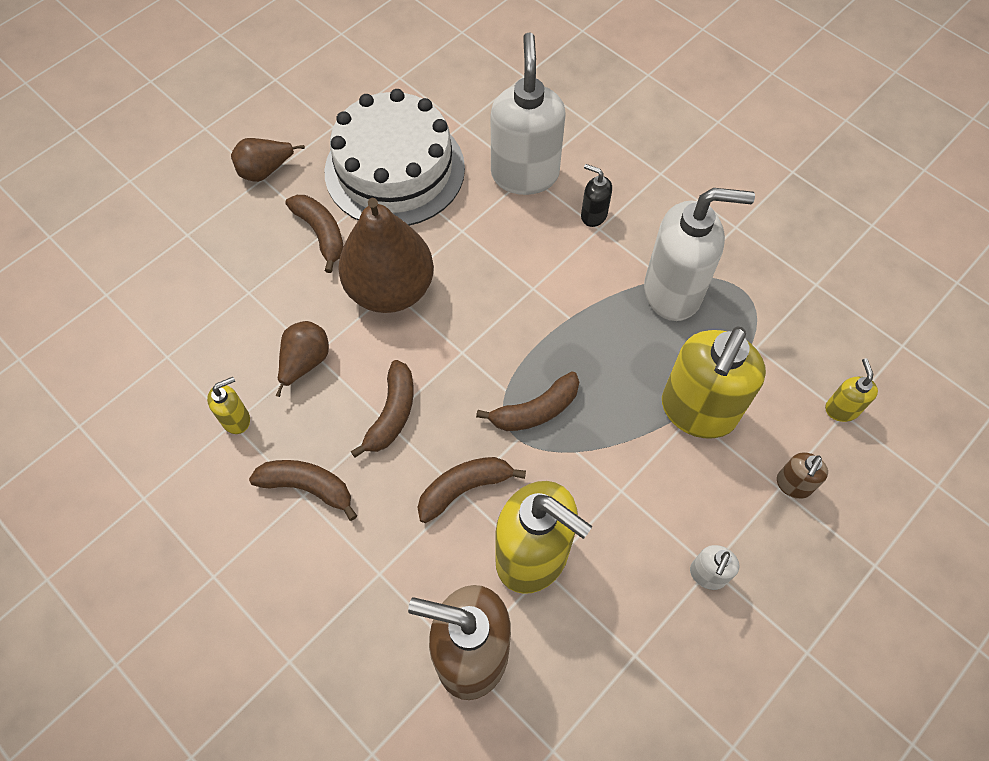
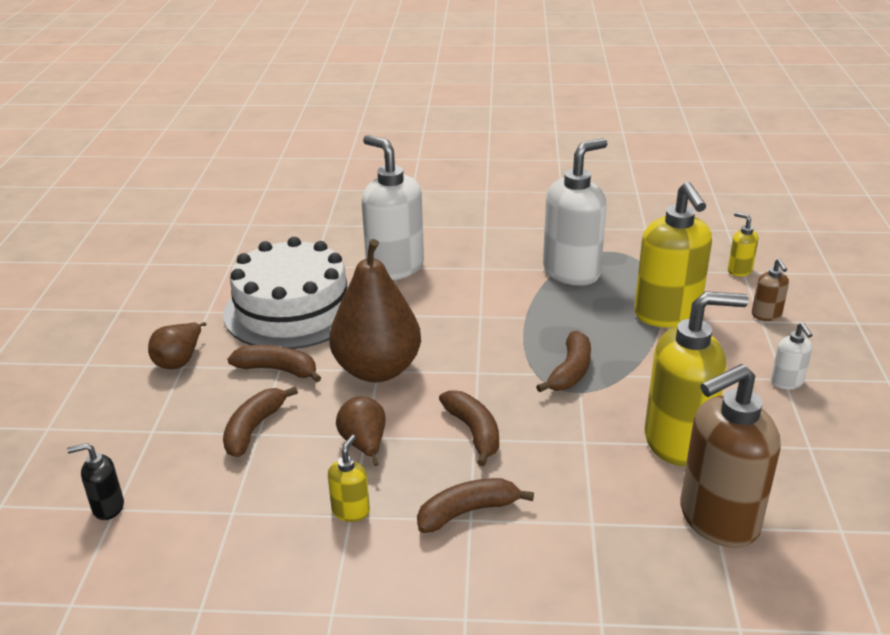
camera: 40 degrees left, 30 degrees down
(464, 488) = (582, 438): brown banana -> brown banana (254, 428)
(593, 215) = (470, 264): black soap dispenser -> black soap dispenser (108, 507)

